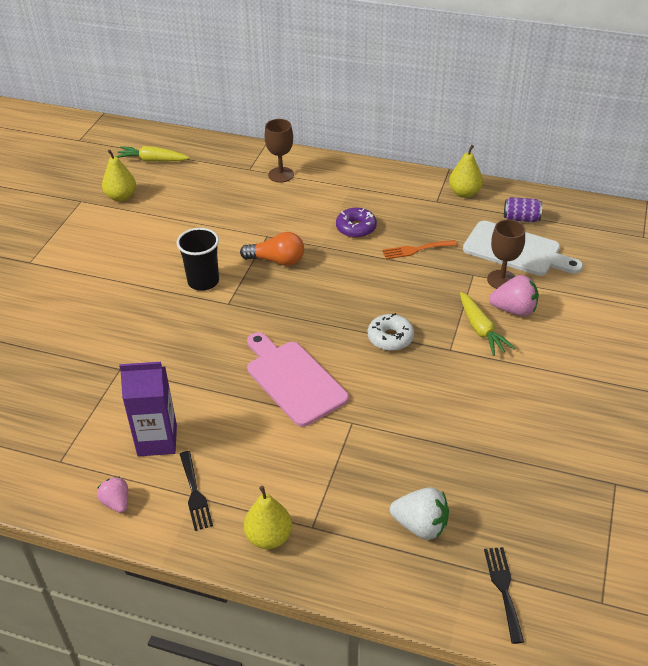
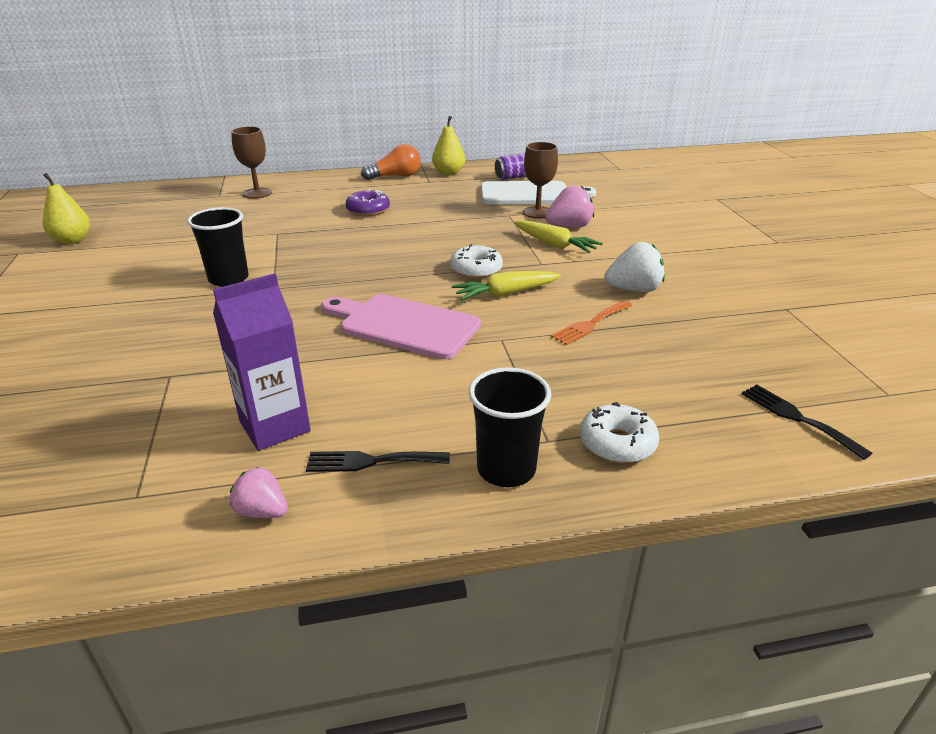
camera: 30 degrees left, 10 degrees down
(153, 160) = (96, 209): yellow carrot -> yellow carrot (506, 293)
(195, 494) = (371, 461): black fork -> black fork turned 135 degrees clockwise
(269, 537) = (506, 469): yellow pear -> black cup
(277, 260) = (303, 246): orange light bulb -> orange light bulb (395, 176)
(355, 550) = (617, 443): none -> white donut
(416, 250) = (440, 211): orange fork -> orange fork (590, 324)
(420, 525) = (660, 397): white strawberry -> white strawberry (633, 289)

